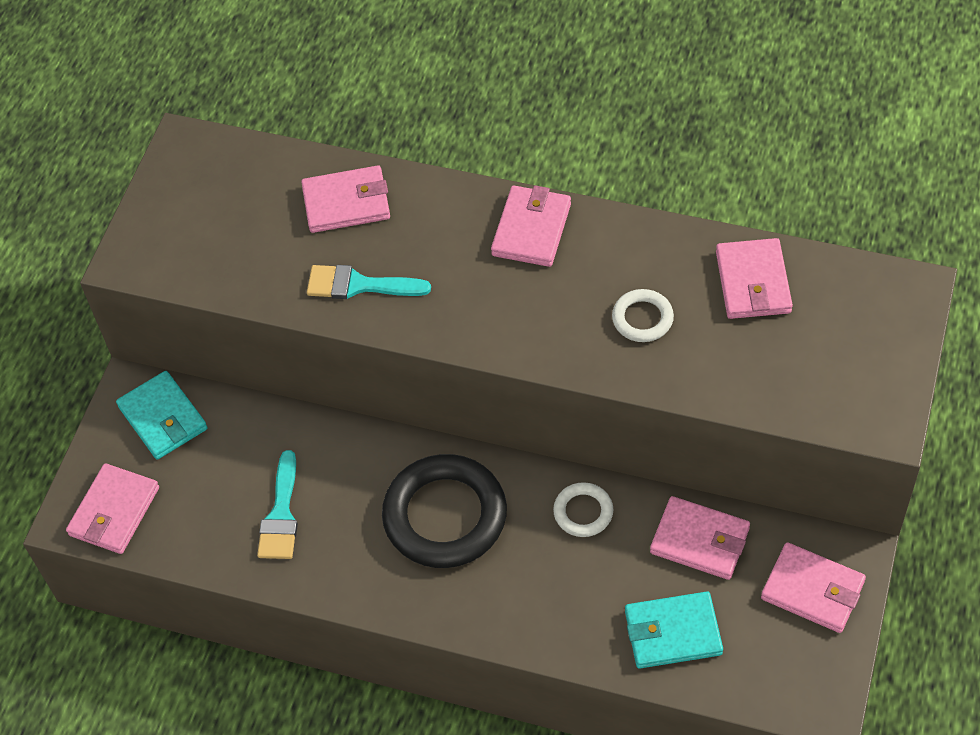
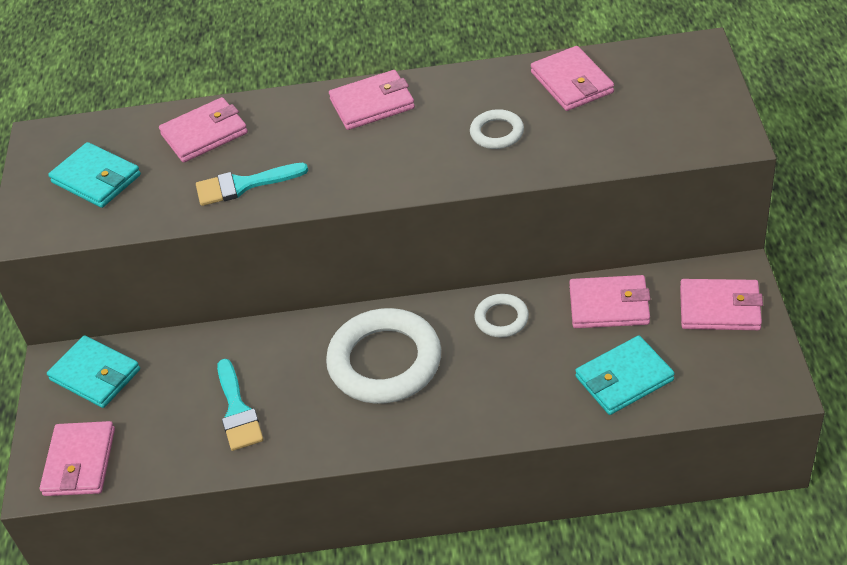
camera: 20 degrees left, 10 degrees down
(219, 220) = (96, 179): none -> turquoise wallet
(445, 516) = (385, 362): black ring -> white ring
(531, 229) = (372, 104): pink wallet -> pink wallet turned 75 degrees clockwise

